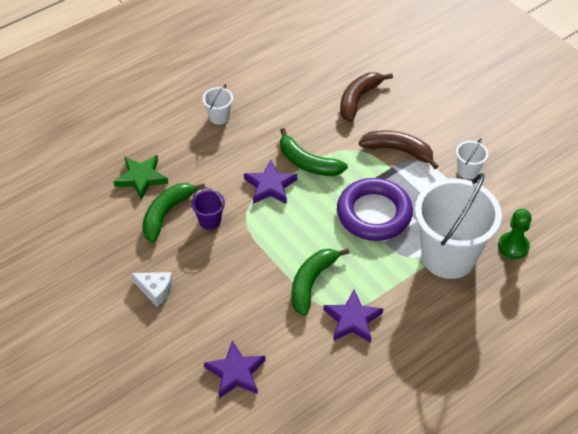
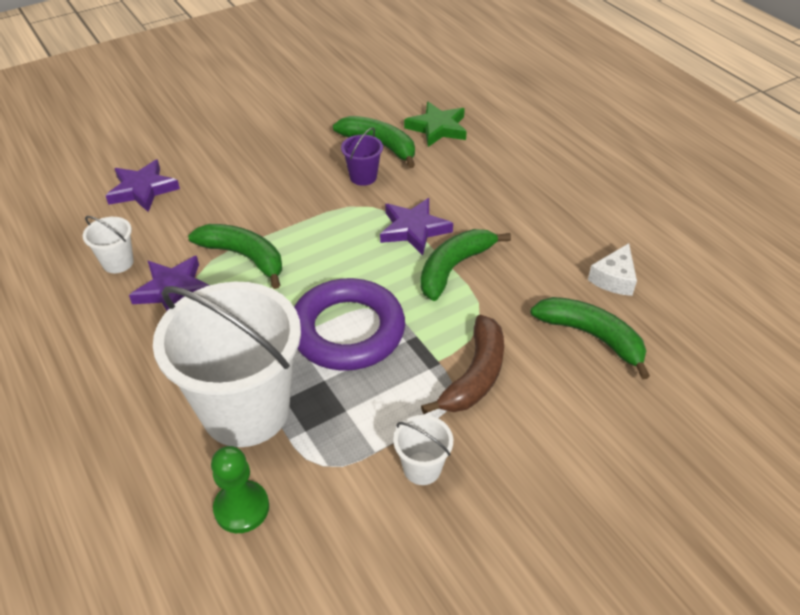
camera: 95 degrees right, 5 degrees down
(155, 290) = (273, 137): white cheese -> white cheese (614, 279)
(219, 117) = (542, 189): white bucket -> white bucket (118, 262)
(359, 99) = (592, 337): brown banana -> green banana

